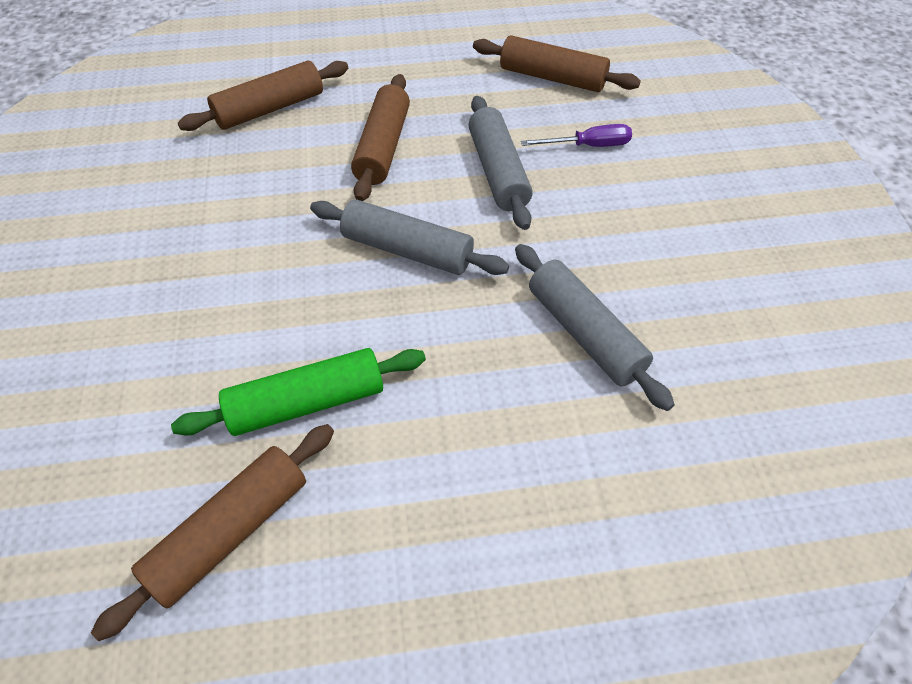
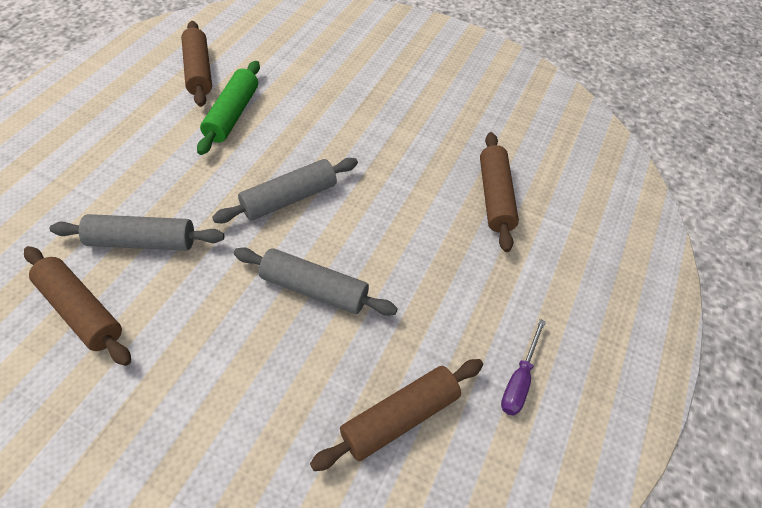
camera: 120 degrees right, 0 degrees up
(383, 147) = (399, 237): brown rolling pin -> brown rolling pin (81, 310)
(588, 146) = (287, 373): purple screwdriver -> purple screwdriver (519, 380)

